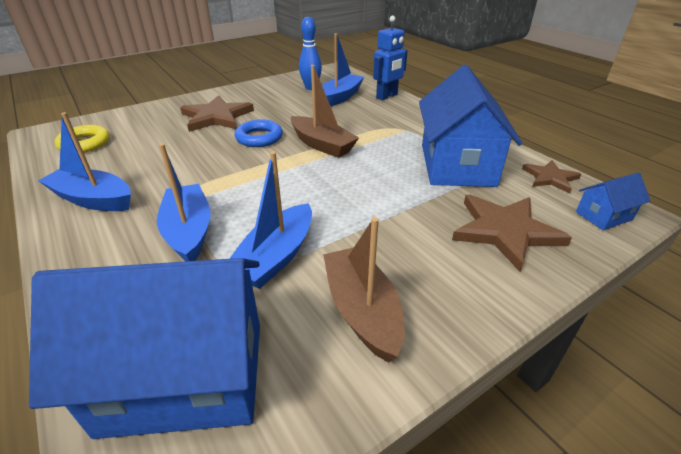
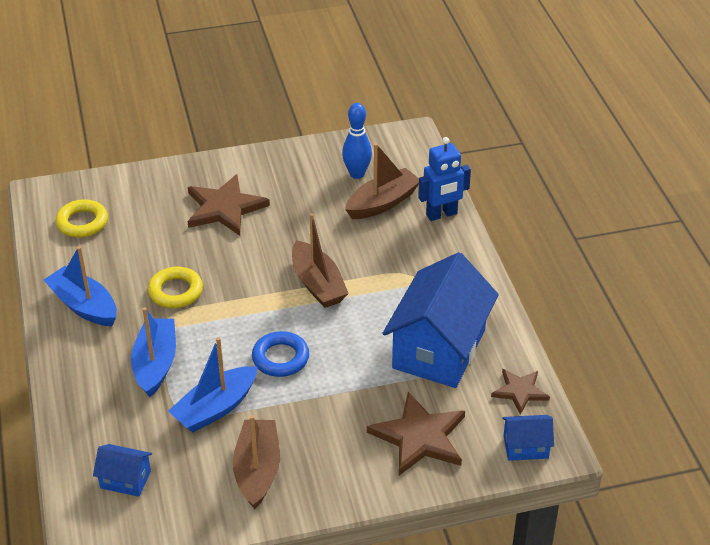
camera: 20 degrees right, 5 degrees up
(185, 376) = (125, 479): blue house -> blue house, size x0.44
(192, 172) = (175, 291): none -> yellow ring
(259, 138) = (257, 256): blue ring -> blue ring (280, 358)
(340, 97) = (382, 203): blue boat -> brown boat

